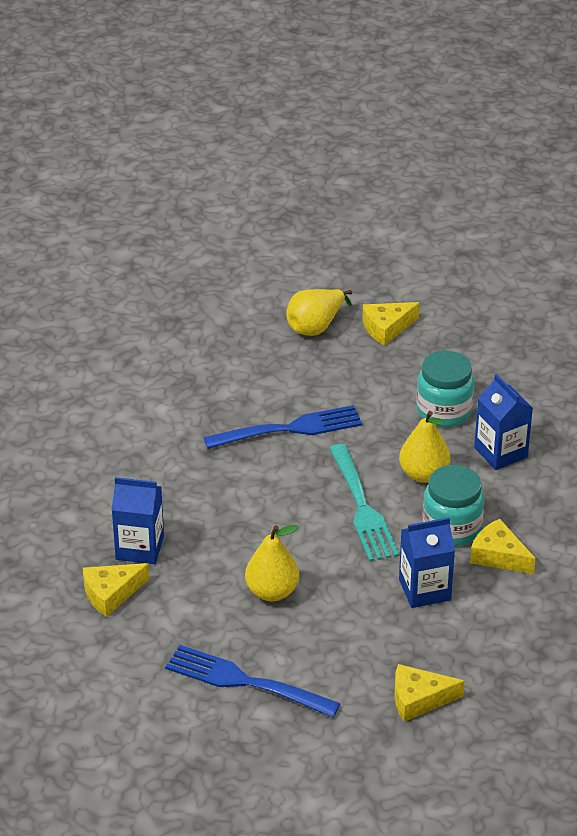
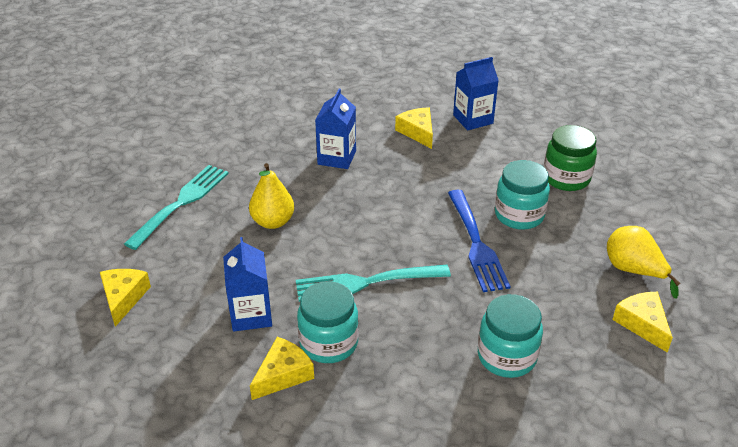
camera: 95 degrees right, 0 degrees up
(111, 594) = (291, 144): yellow cheese -> yellow cheese (418, 132)
(170, 361) = (566, 178): none -> green jar
(239, 397) = (519, 215): none -> turquoise jar
(245, 682) = (181, 203): blue fork -> turquoise fork
(423, 474) = (408, 330): yellow pear -> none
(500, 452) = (439, 397): blue carton -> blue carton (473, 119)

